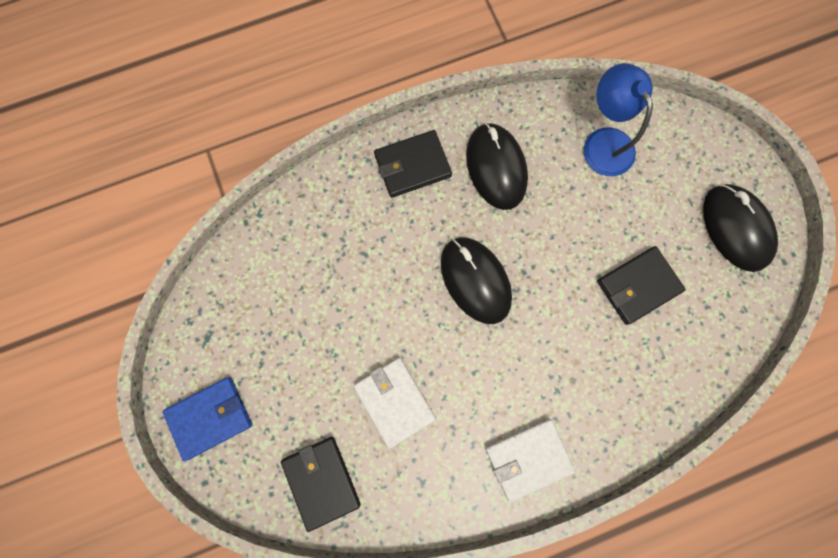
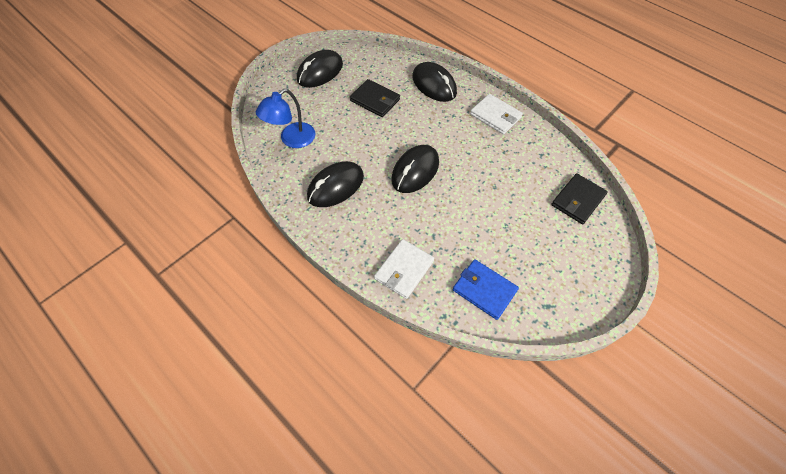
camera: 115 degrees left, 20 degrees down
(210, 417) = (592, 277): blue wallet -> blue wallet (484, 290)
(394, 401) = (510, 183): white wallet -> white wallet (404, 270)
(412, 165) = (357, 233): black wallet -> none
(636, 395) = (434, 85): none -> black mouse

